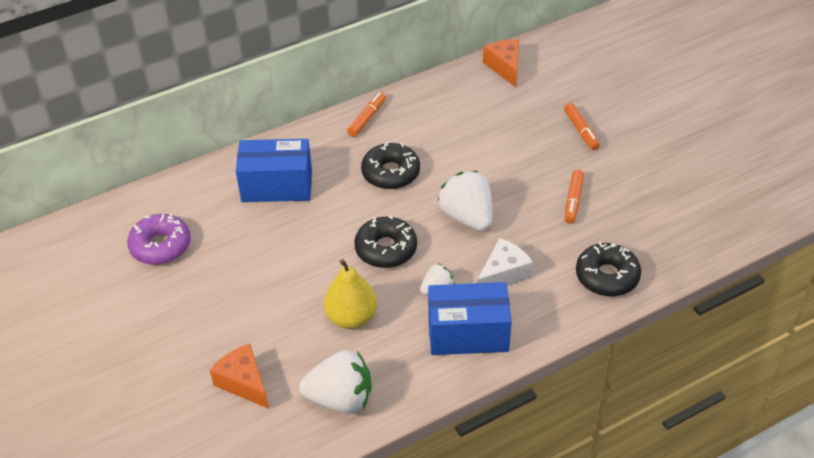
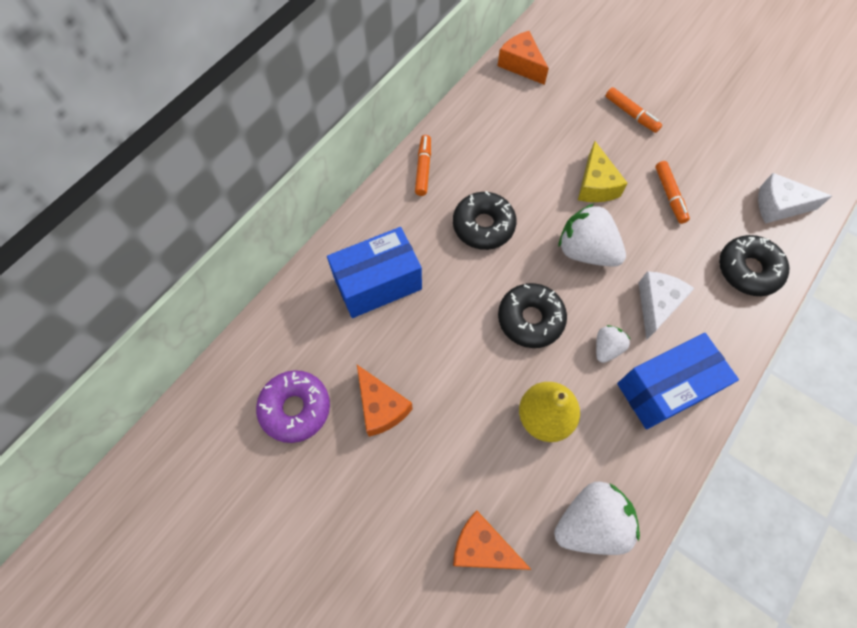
camera: 25 degrees left, 20 degrees up
(226, 267) = (381, 407): none -> orange cheese
(510, 173) = (595, 185): none -> yellow cheese
(673, 239) = (779, 206): none -> white cheese

